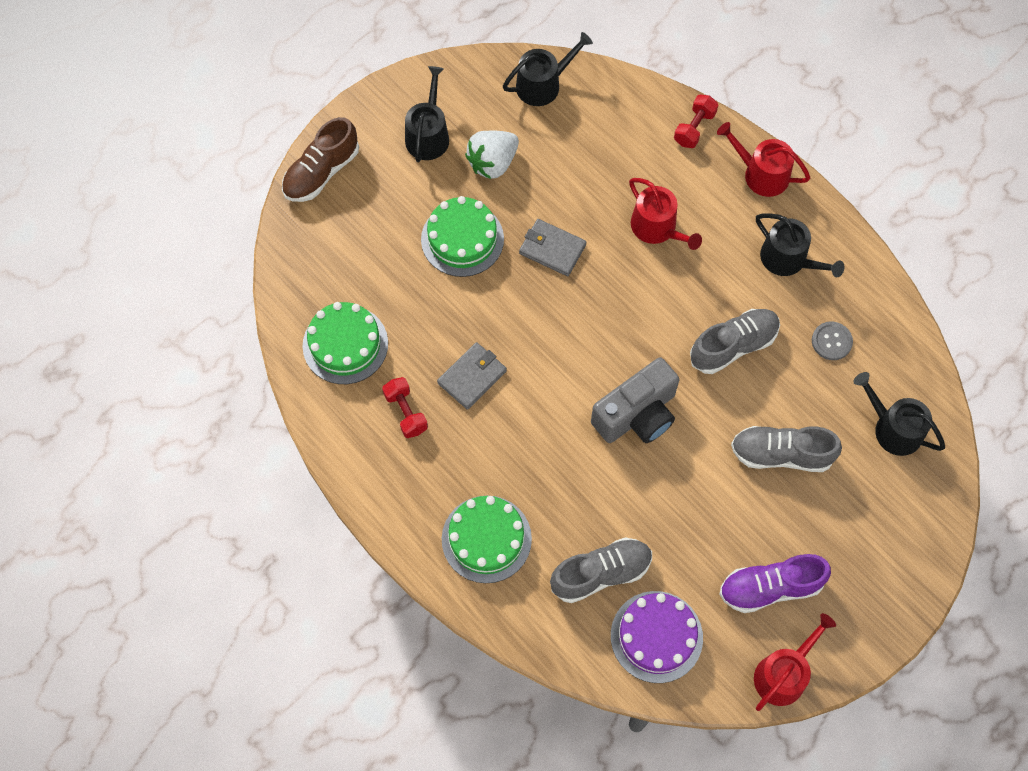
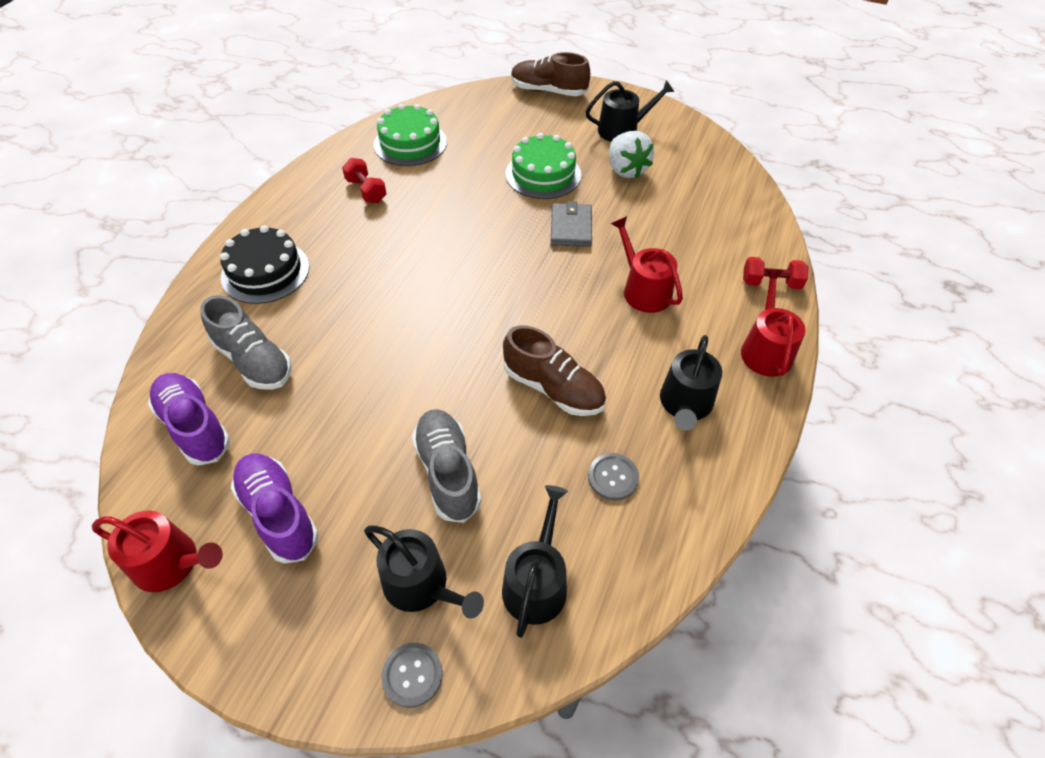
camera: 65 degrees right, 15 degrees down
(406, 412) = (366, 191): red dumbbell -> red dumbbell turned 75 degrees counterclockwise
(472, 377) = (418, 217): grey wallet -> none
(486, 539) = (265, 272): green cake -> black cake
(493, 163) = (626, 170): white strawberry -> white strawberry turned 135 degrees counterclockwise
(543, 84) = (724, 175): black watering can -> black watering can (421, 585)
(637, 415) = (435, 336): grey camera -> none
(656, 636) = (194, 426): purple cake -> purple shoe
(657, 228) = (643, 290): red watering can -> red watering can turned 120 degrees clockwise
(733, 346) = (553, 388): grey shoe -> brown shoe
(928, 530) = (412, 675): none -> grey button

